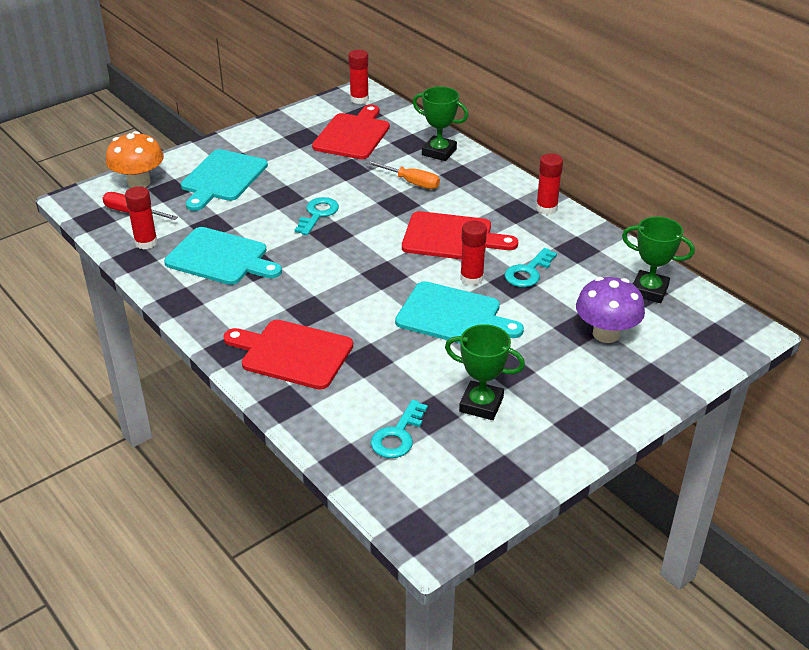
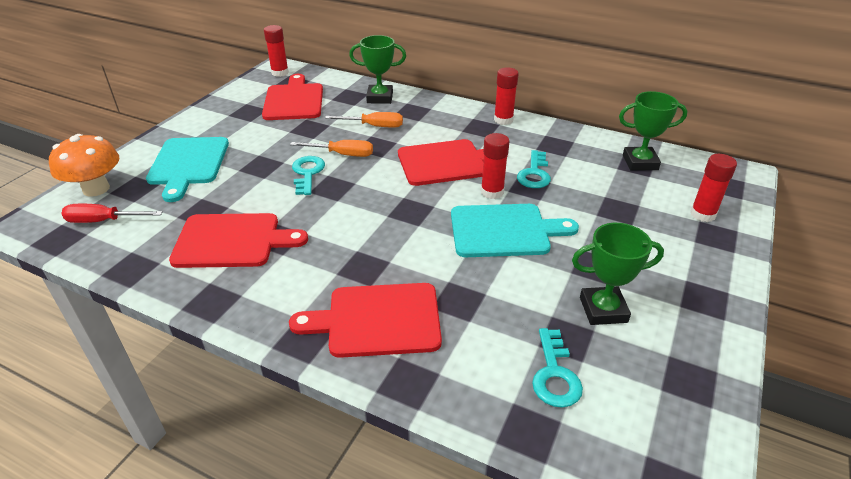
camera: 25 degrees left, 0 degrees up
(146, 242) = (136, 248): red glue stick -> red glue stick (702, 214)
(220, 258) = (232, 241): turquoise cutting board -> red cutting board
(361, 204) = (342, 154): none -> orange screwdriver
(606, 334) = (643, 207): purple mushroom -> none

